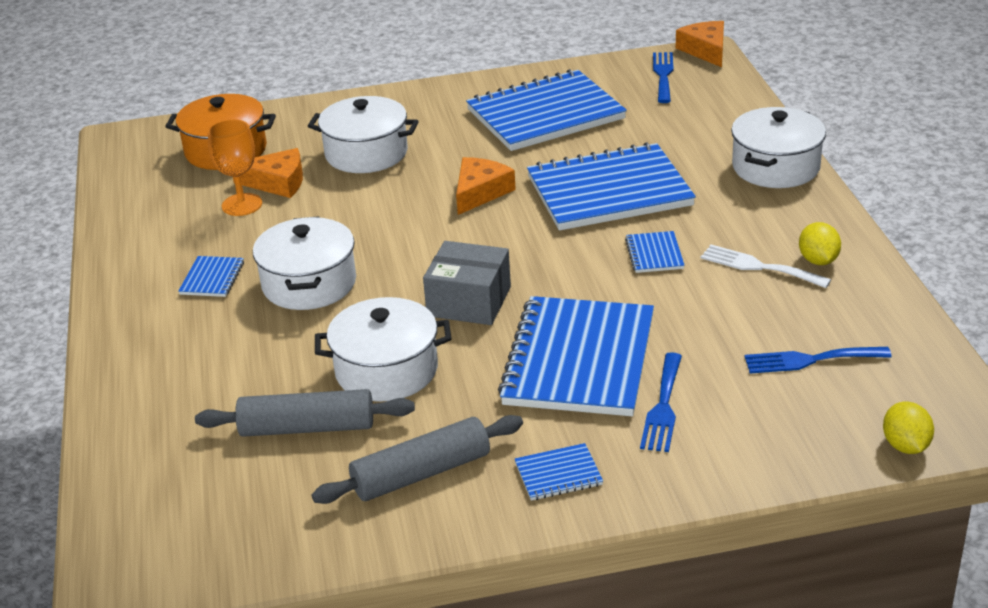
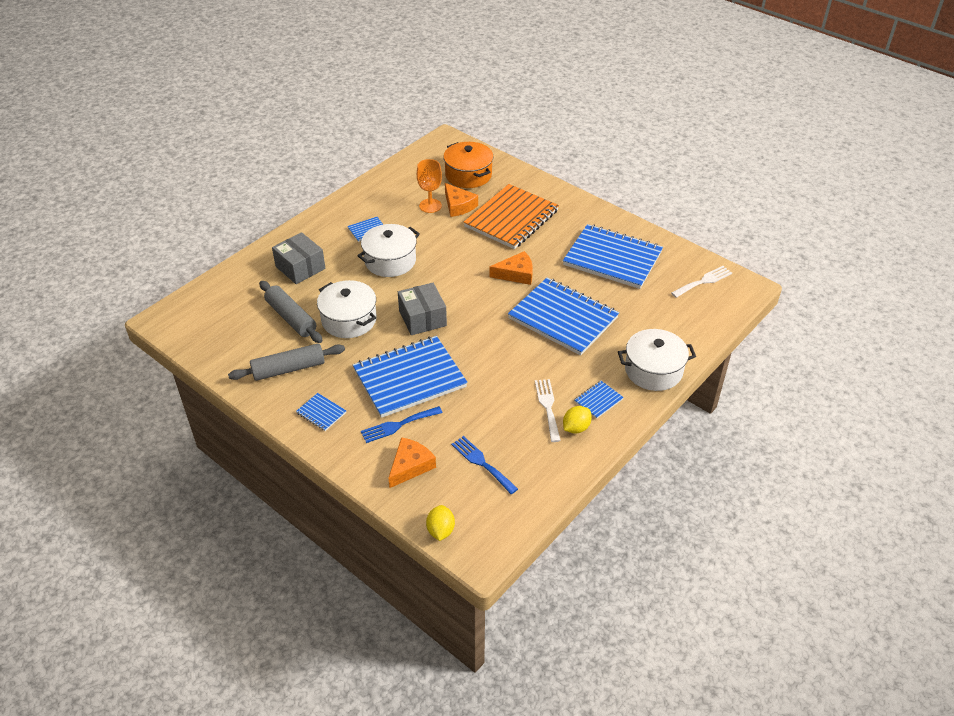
camera: 50 degrees right, 10 degrees up
(202, 375) = (300, 267): none -> grey box
(366, 153) = (511, 219): white pot -> orange notebook
(421, 473) = (288, 369): grey rolling pin -> grey rolling pin turned 45 degrees counterclockwise
(654, 254) = (522, 362): blue notebook -> blue notebook (598, 400)
(663, 75) = (703, 281): blue fork -> white fork
(705, 50) = (751, 284): orange cheese -> orange cheese (410, 466)
(905, 446) = (440, 530): yellow lemon -> yellow lemon turned 45 degrees counterclockwise

